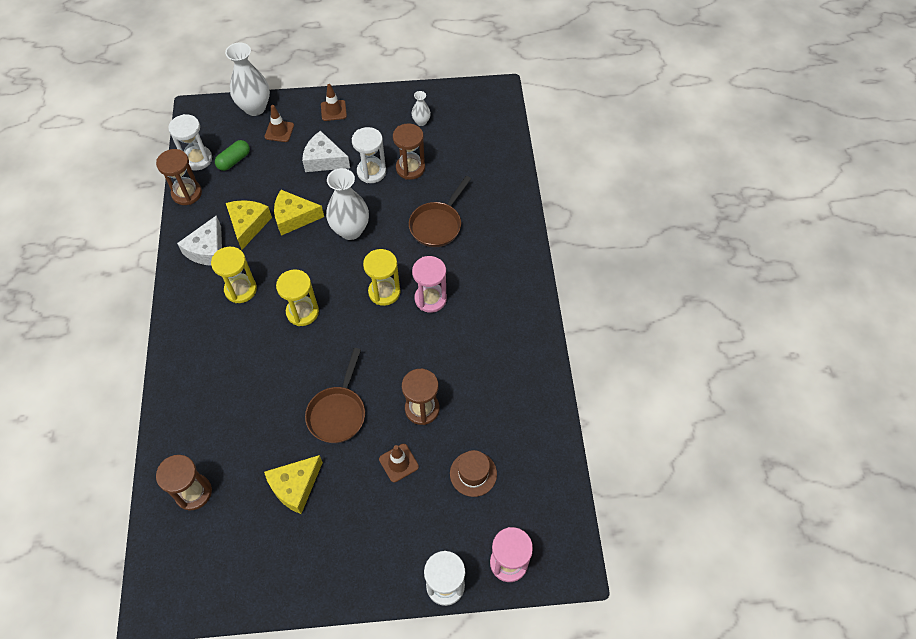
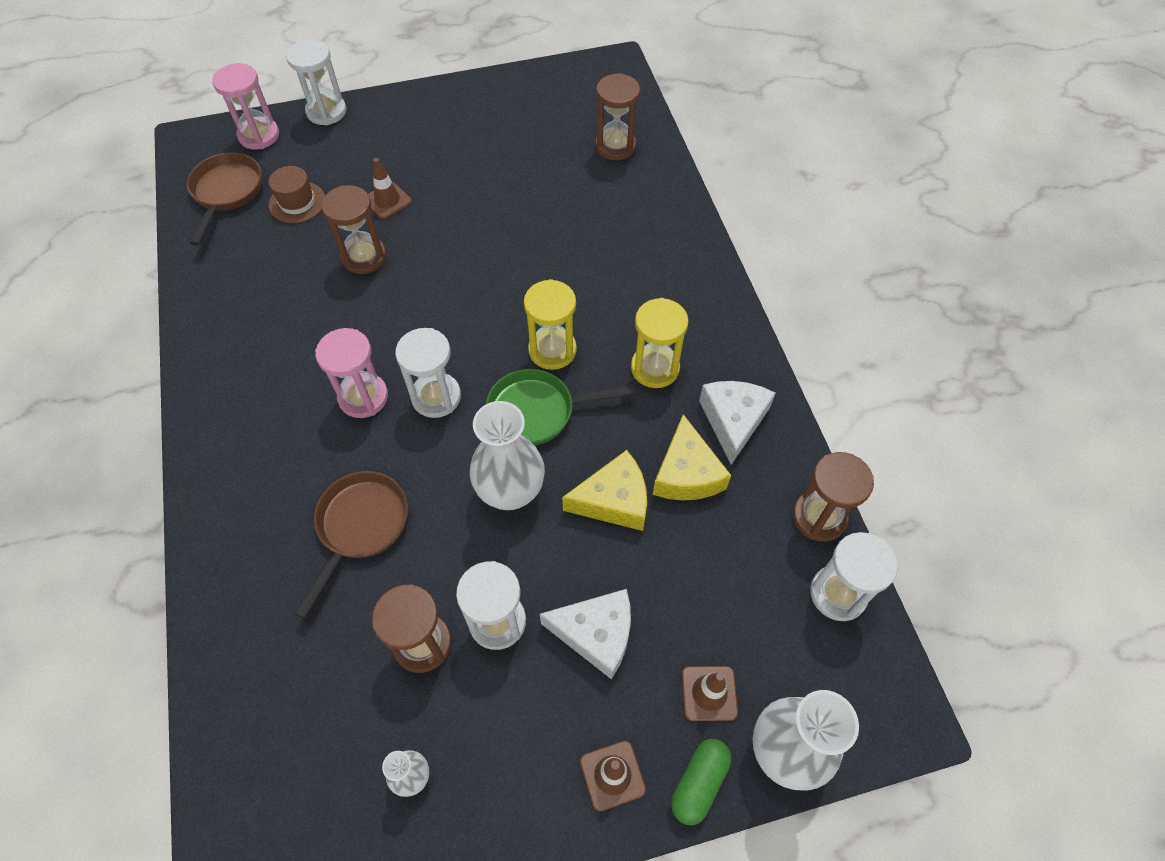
camera: 170 degrees right, 0 degrees up
(234, 160) = (768, 602): green capsule -> green capsule (699, 783)
(295, 486) = (503, 165): yellow cheese -> none
(323, 273) = (538, 411): none -> green pan
(338, 413) = (471, 239): brown pan -> brown pan (226, 193)
(384, 292) = (436, 397): yellow hourglass -> white hourglass

